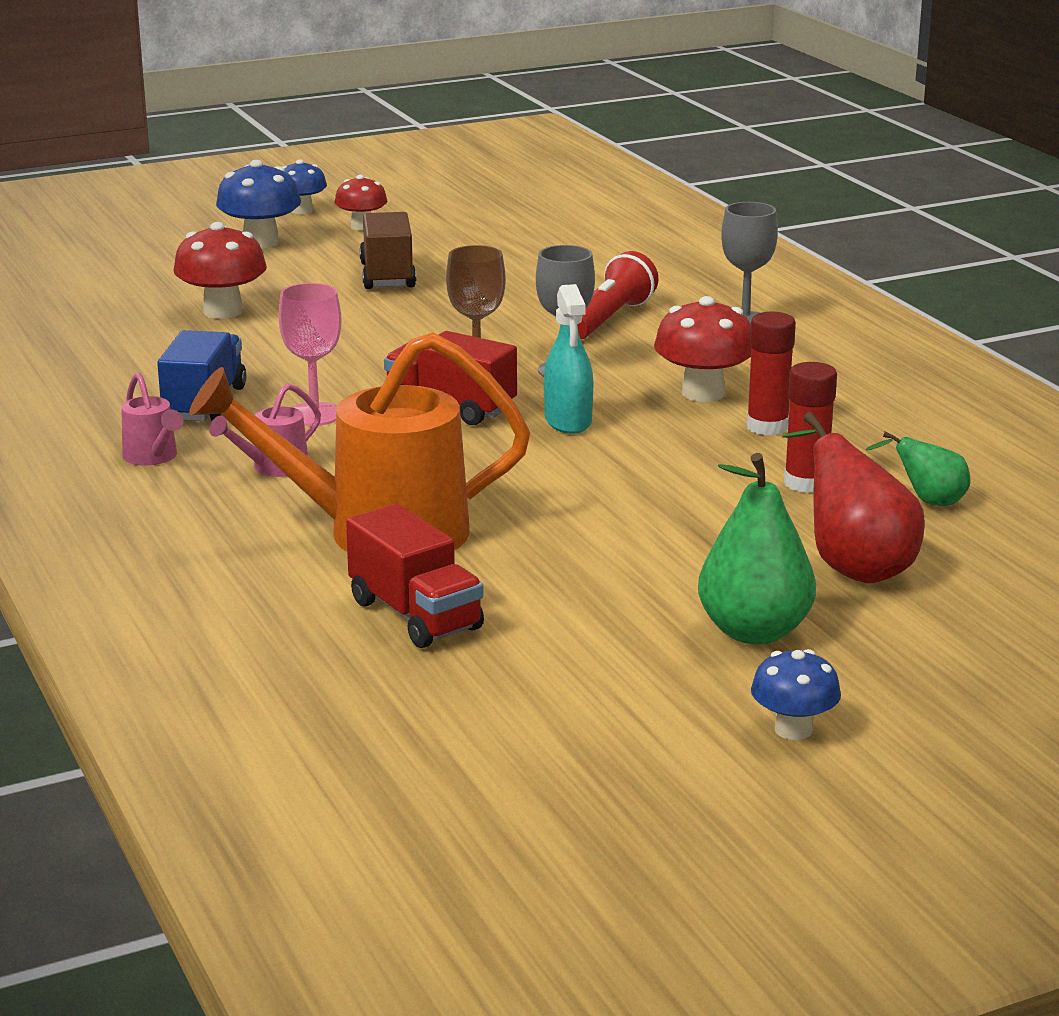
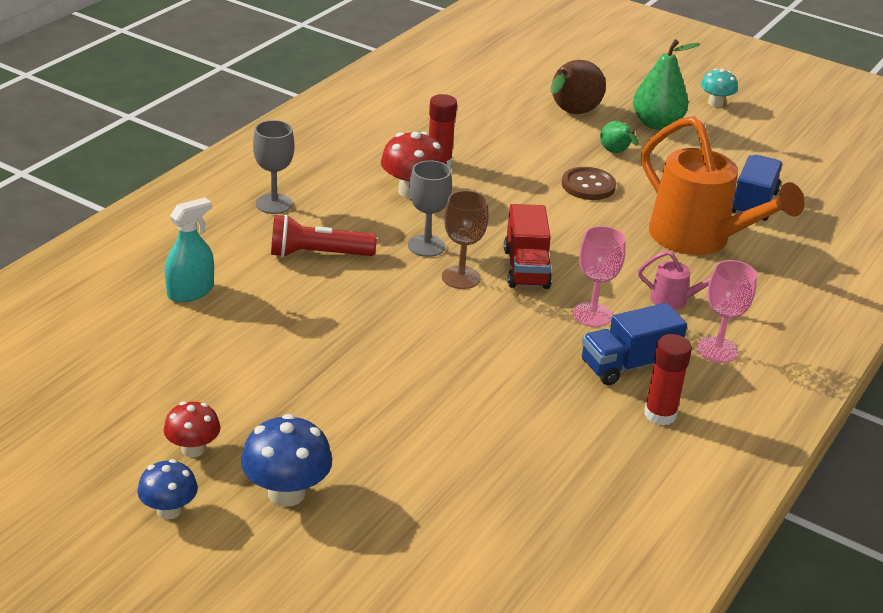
camera: 125 degrees left, 10 degrees up
(153, 457) = (717, 350): pink watering can -> pink goblet
(223, 311) = (467, 435): red mushroom -> none
(388, 275) = (312, 383): brown truck -> none
(415, 615) = (753, 203): red truck -> blue truck
(568, 421) = (499, 224): turquoise spray bottle -> turquoise spray bottle (190, 291)
(604, 505) = (588, 185): none -> brown button
(793, 729) = (715, 103): blue mushroom -> turquoise mushroom
(806, 483) = (497, 139): red glue stick -> red glue stick (660, 414)
(853, 567) = (571, 113): red pear -> brown pear
(928, 502) = (482, 107): green pear -> green pear (616, 153)

